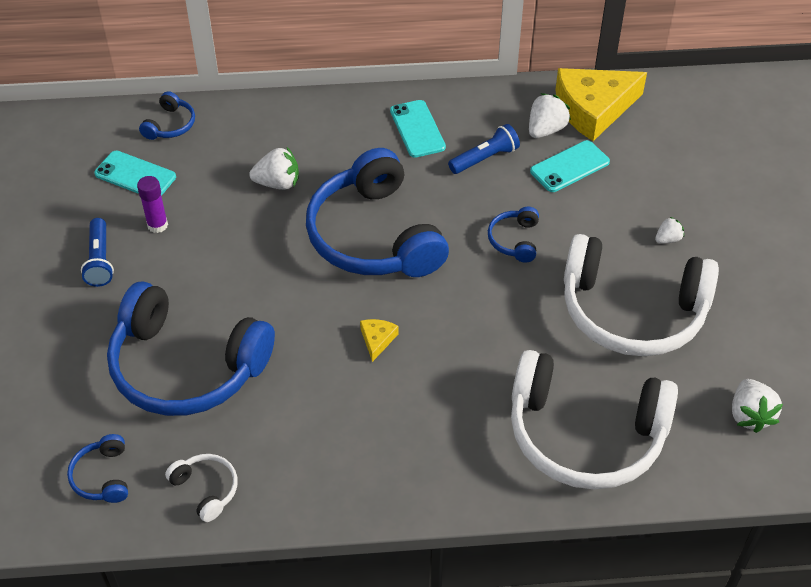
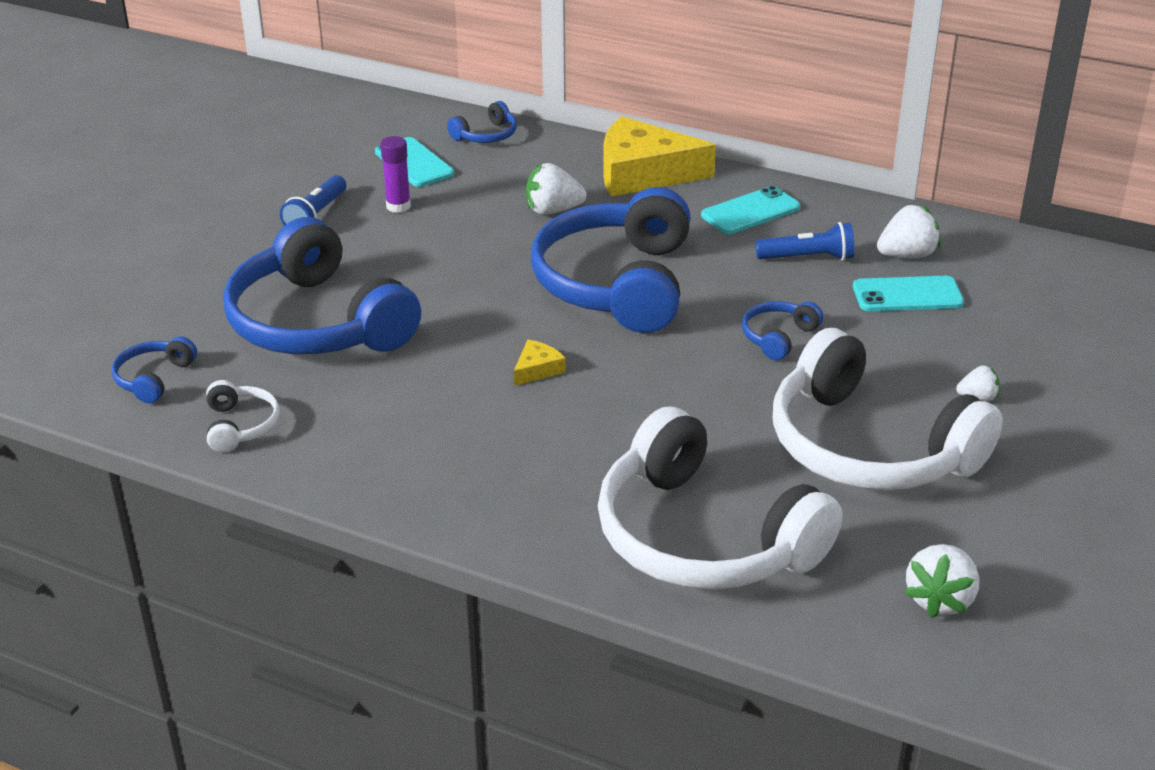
camera: 30 degrees right, 15 degrees down
(278, 183) = (553, 210): white strawberry -> white strawberry turned 150 degrees clockwise
(417, 129) = (750, 211): turquoise phone -> turquoise phone turned 45 degrees clockwise
(593, 109) = (985, 254): yellow cheese -> yellow cheese (643, 173)

